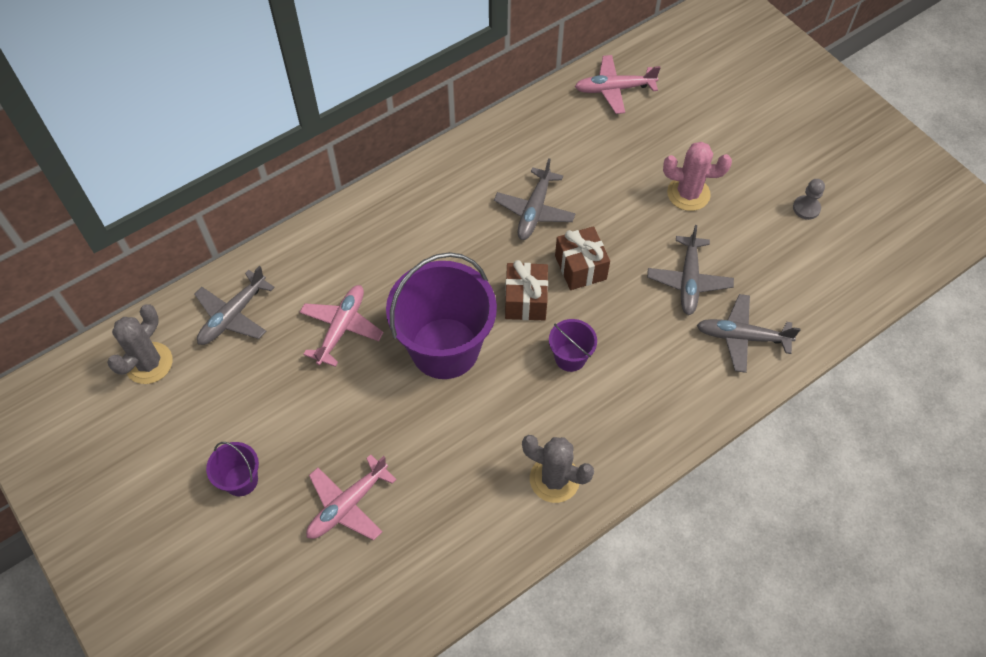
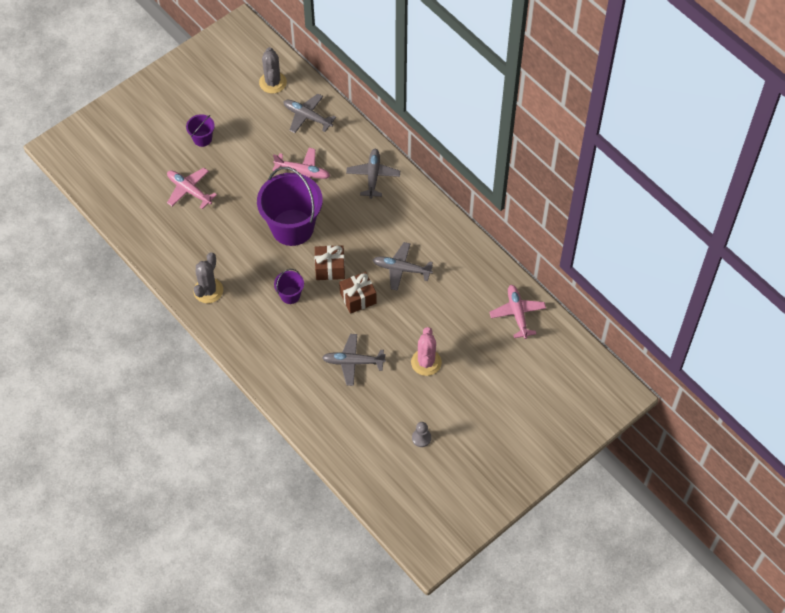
camera: 85 degrees right, 0 degrees up
(149, 363) = (273, 82): grey cactus -> grey cactus turned 60 degrees clockwise
(742, 337) = (311, 393): grey plane -> grey plane (373, 176)

